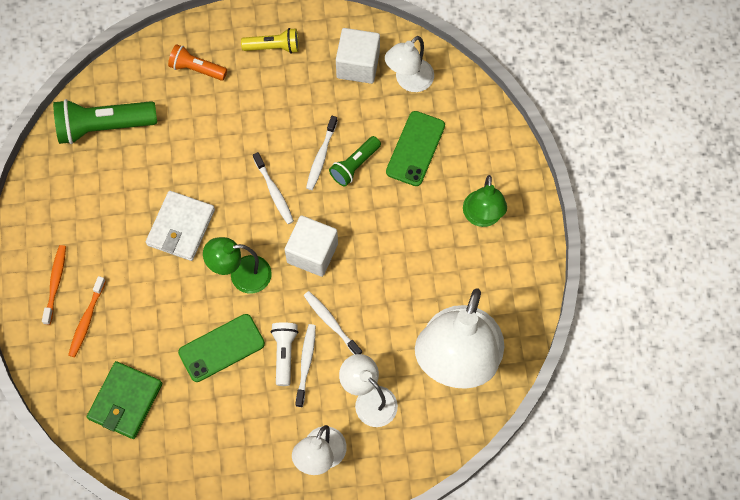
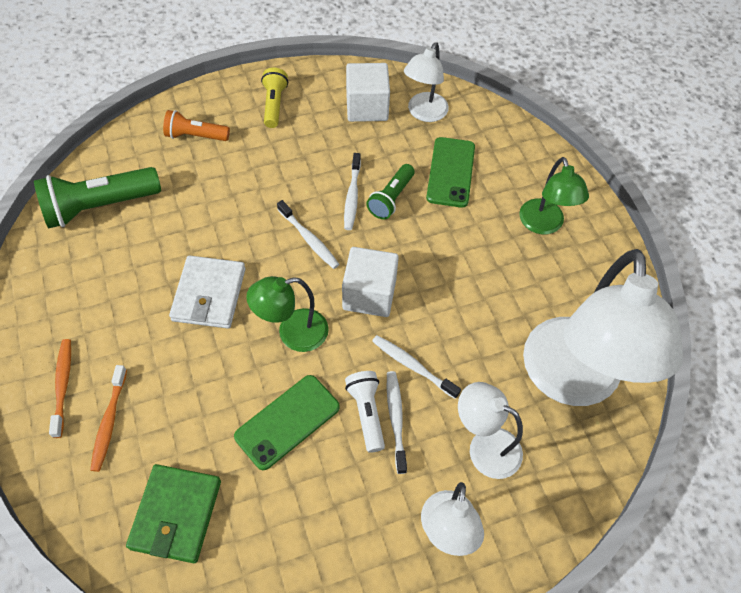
camera: 15 degrees left, 10 degrees down
(273, 47) = (274, 104): yellow flashlight -> yellow flashlight turned 75 degrees counterclockwise

